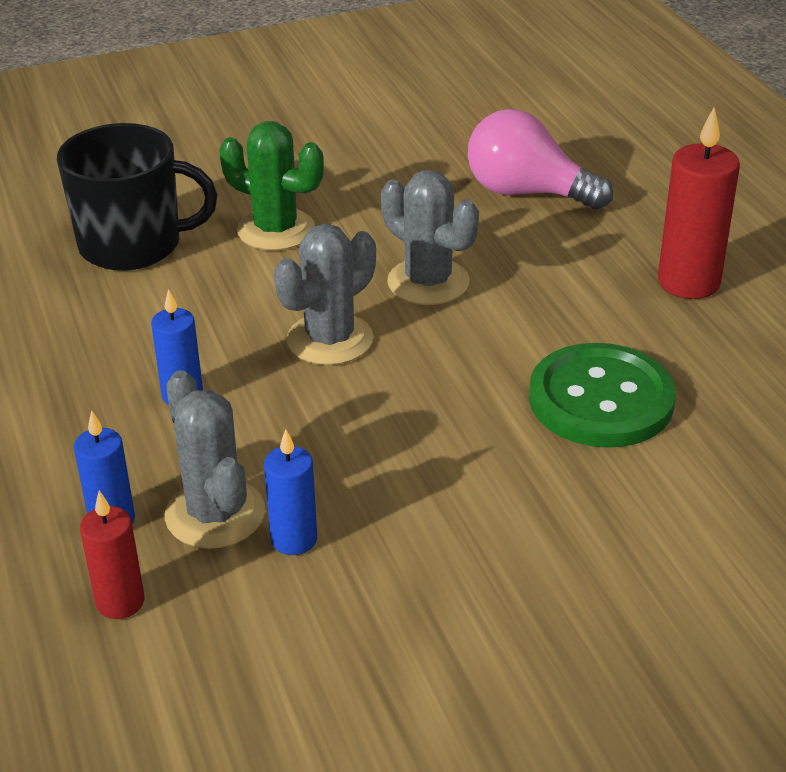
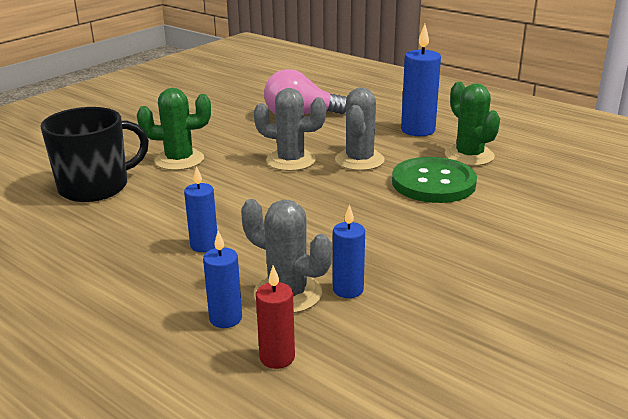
camera: 30 degrees left, 10 degrees down
(330, 339) = (264, 197): grey cactus -> grey cactus (359, 160)
(688, 282) = (418, 130): red candle -> blue candle
(718, 365) = (469, 156): none -> green cactus

